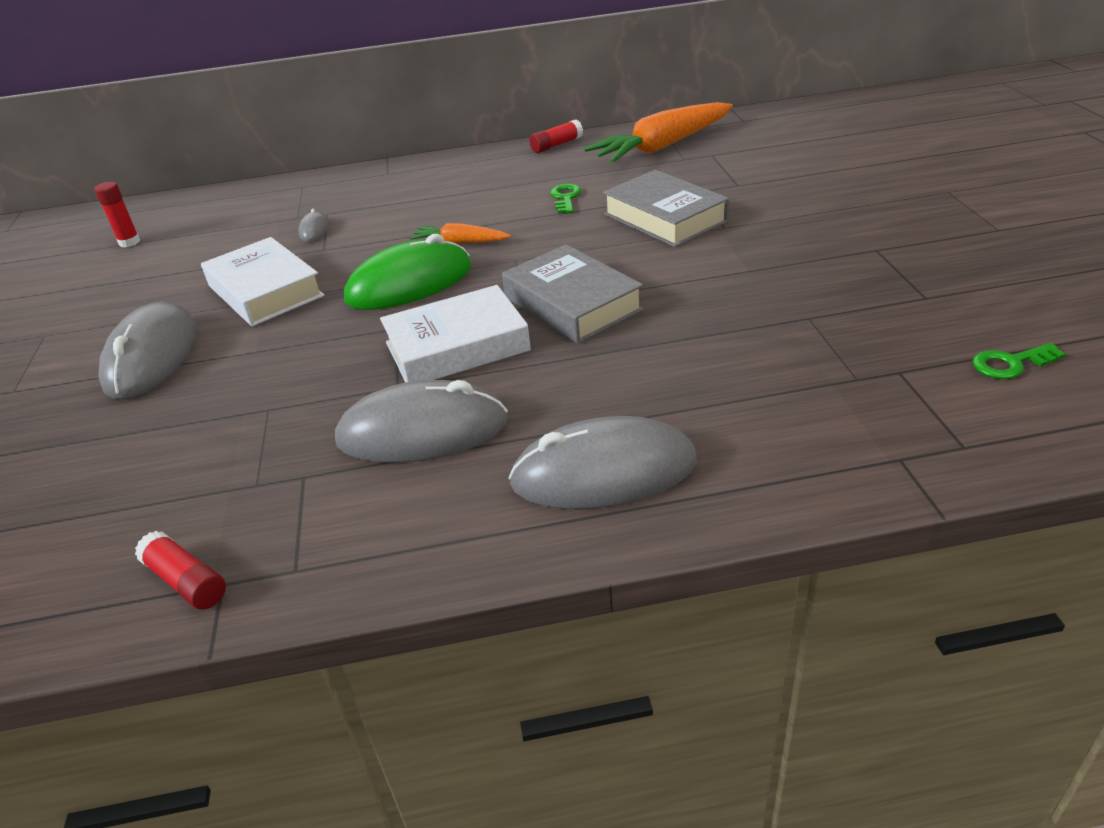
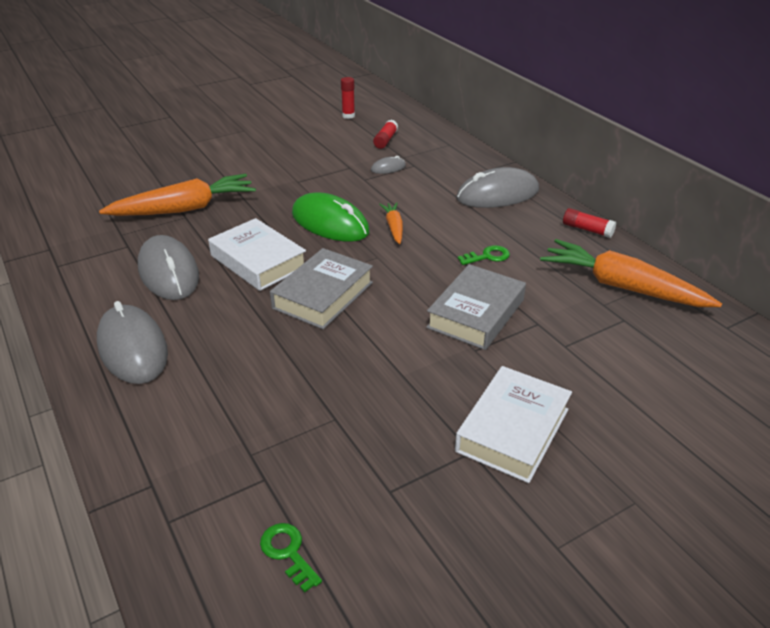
camera: 65 degrees right, 0 degrees up
(152, 356) = (229, 166): grey mouse -> grey mouse (497, 194)
(186, 581) = (51, 239): red glue stick -> red glue stick (385, 140)
(242, 408) = (184, 209): none -> orange carrot
(265, 291) = (306, 176): white book -> white book (512, 430)

